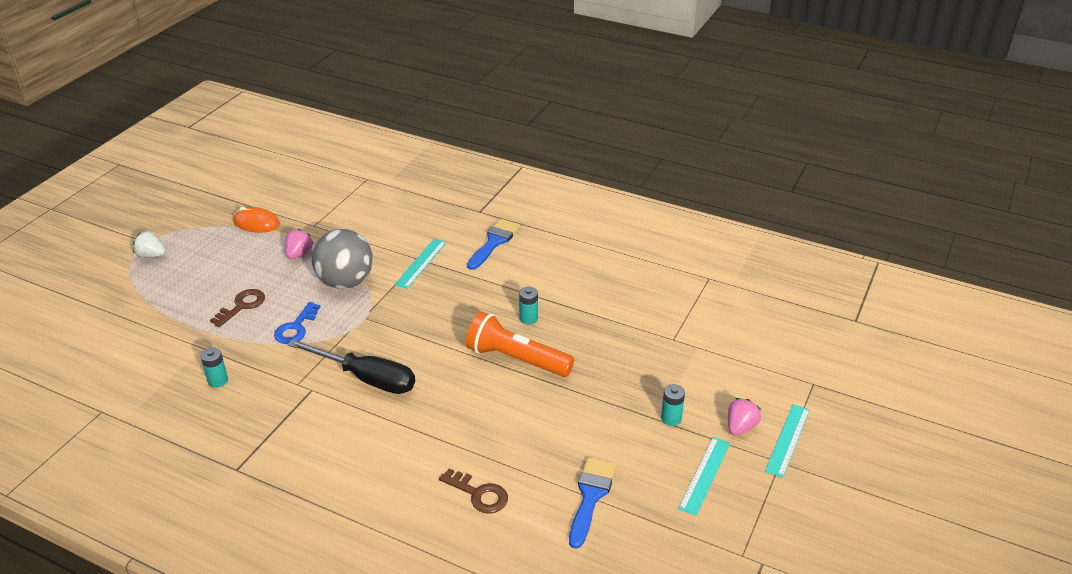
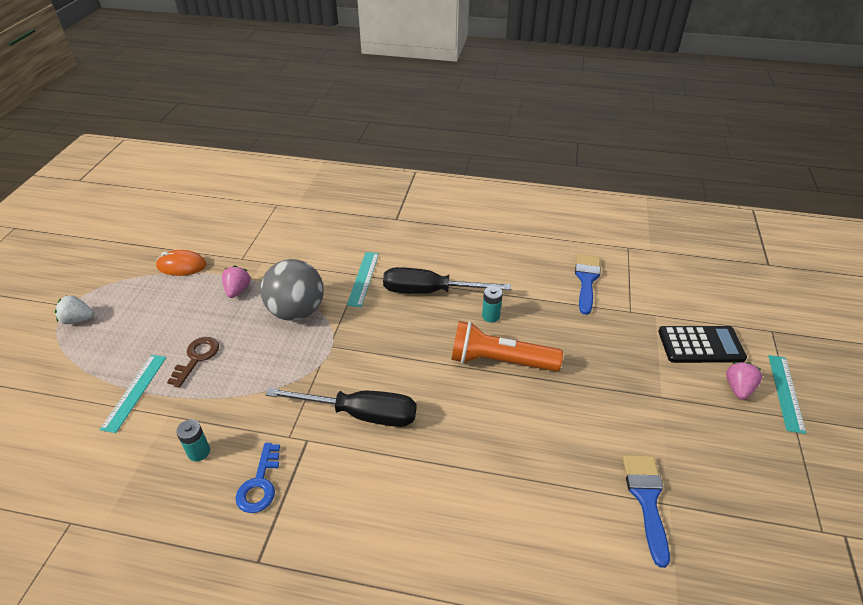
camera: 15 degrees left, 5 degrees up
(296, 328) = (264, 371): blue key -> blue key (260, 484)
(479, 494) = (536, 526): brown key -> none
(480, 286) = (430, 291): none -> black screwdriver
(494, 242) = (423, 246): blue brush -> blue brush (586, 280)
(671, 418) = (673, 393): turquoise battery -> none
(704, 475) = (737, 448): turquoise ruler -> turquoise ruler (135, 392)
(727, 382) = (700, 345): none -> black calculator

